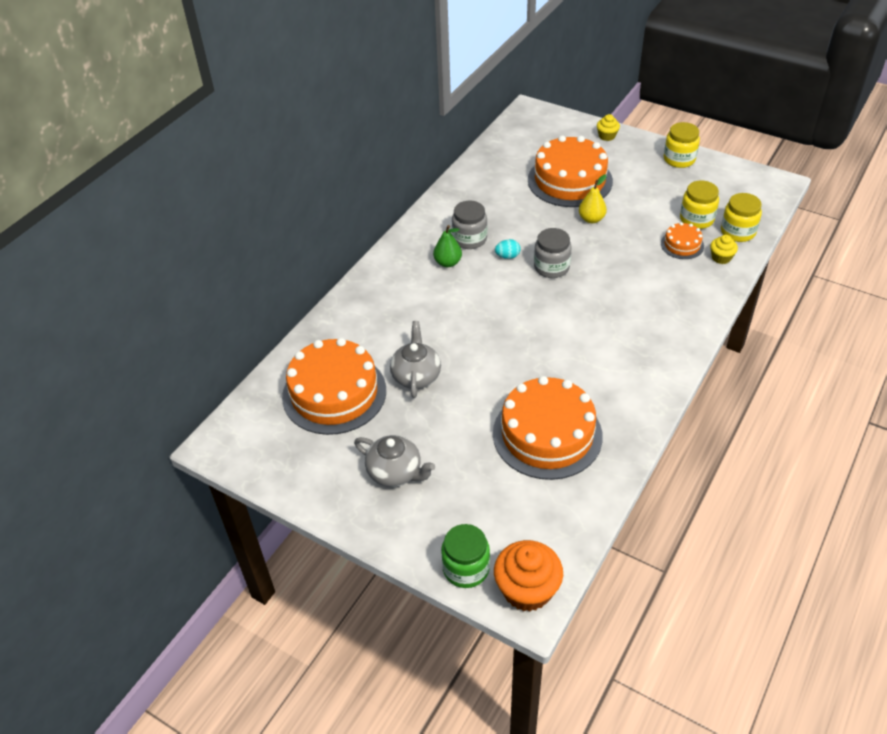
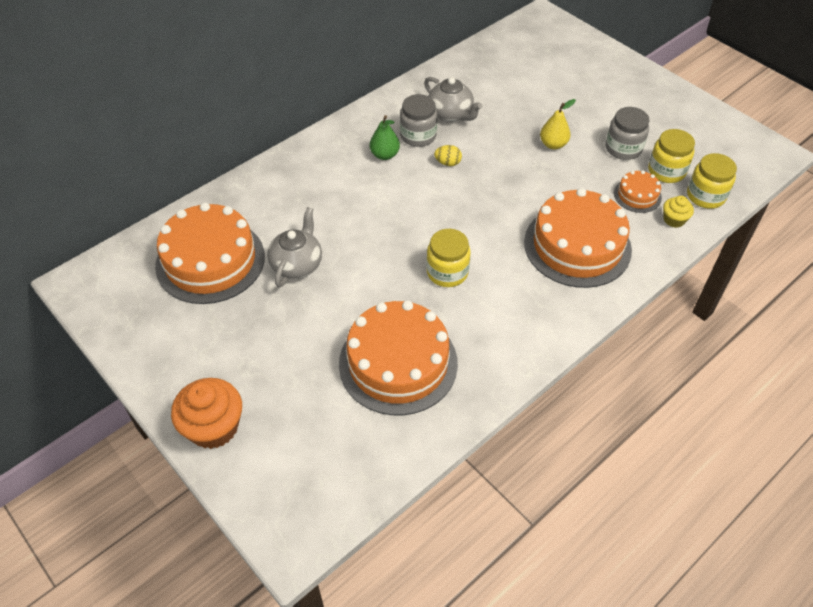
camera: 15 degrees right, 5 degrees up
(395, 472) = (228, 359): grey teapot -> grey teapot (450, 114)
(466, 568) = (248, 482): green jar -> none
(507, 256) = (448, 163): turquoise egg -> yellow egg
(527, 590) = (297, 525): orange cupcake -> orange cupcake (214, 427)
(551, 267) = (487, 186): grey jar -> grey jar (623, 148)
(569, 180) = (549, 98): orange cake -> orange cake (577, 245)
(607, 136) = (611, 60): yellow cupcake -> none
(679, 159) = (677, 102): yellow jar -> yellow jar (447, 272)

